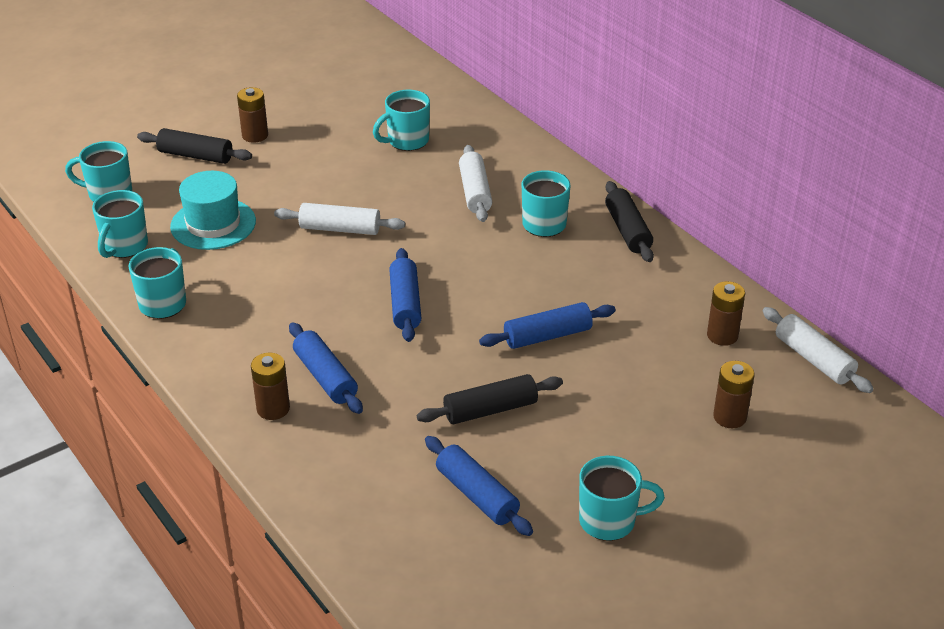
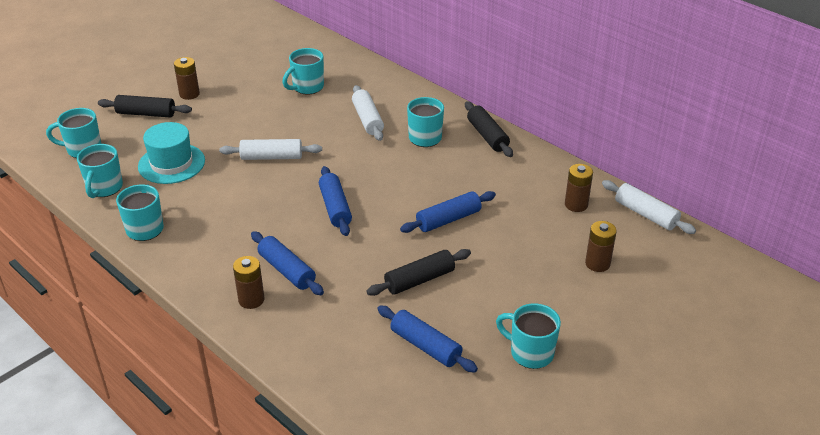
camera: 10 degrees left, 0 degrees up
(609, 521) = (530, 353): turquoise mug -> turquoise mug turned 135 degrees counterclockwise

